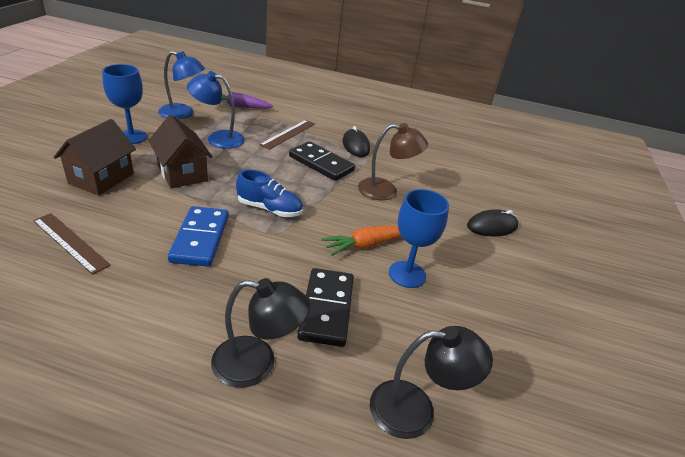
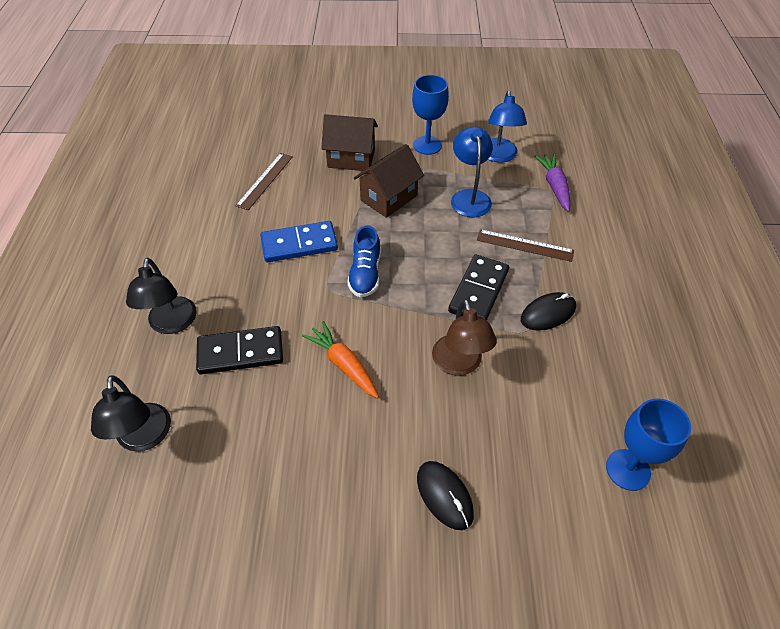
camera: 80 degrees right, 15 degrees up
(407, 274) = (310, 409): blue goblet -> blue goblet (628, 469)

